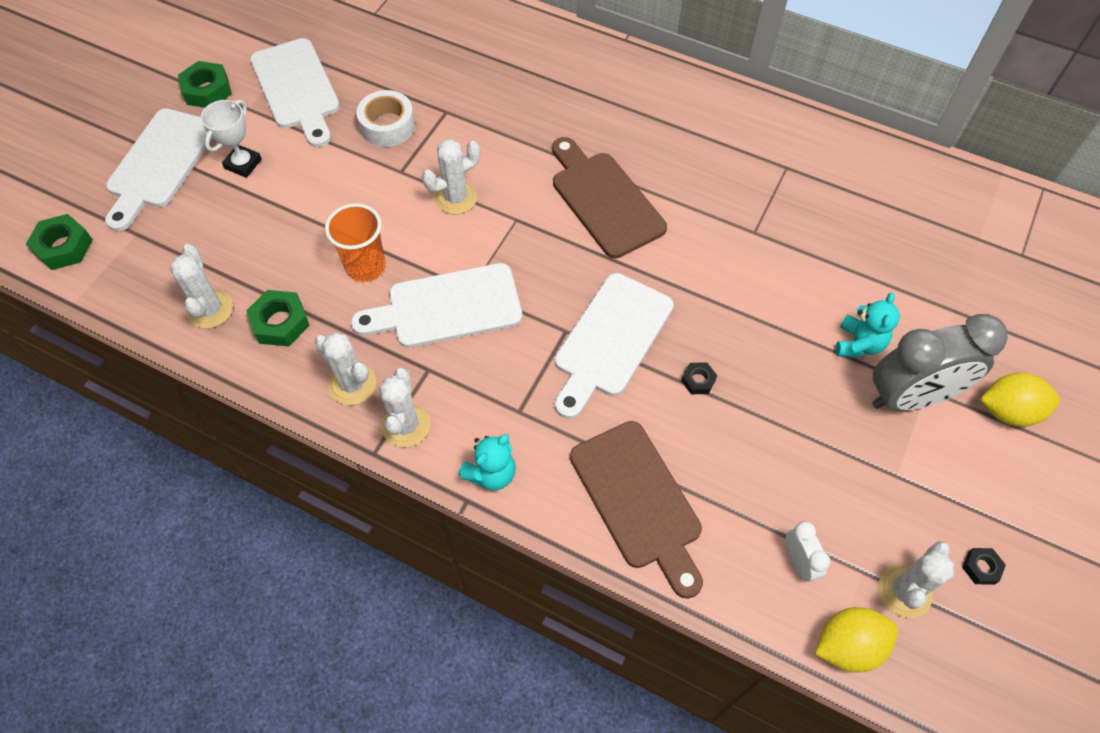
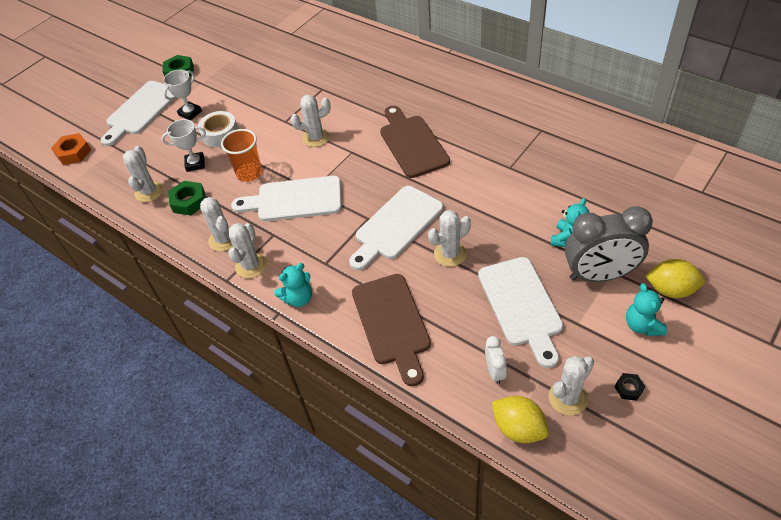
camera: 15 degrees right, 10 degrees down
(63, 247) = (73, 153): green nut -> orange nut
(274, 255) = (195, 164): none -> white trophy
(297, 88) = (233, 73): white cutting board -> white cutting board (521, 305)
(387, 126) = (283, 95): white tape -> white tape (220, 134)
(698, 380) = (450, 254): black nut -> white cactus
(848, 645) = (518, 428): yellow lemon -> yellow lemon turned 45 degrees clockwise
(981, 470) = (642, 325): none -> turquoise teddy bear

